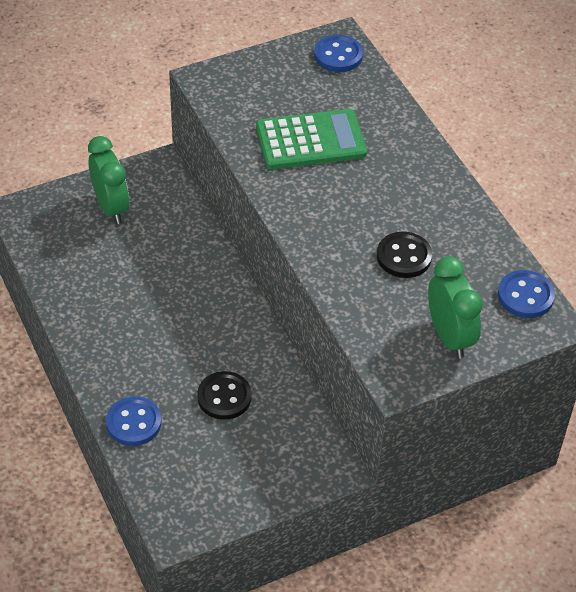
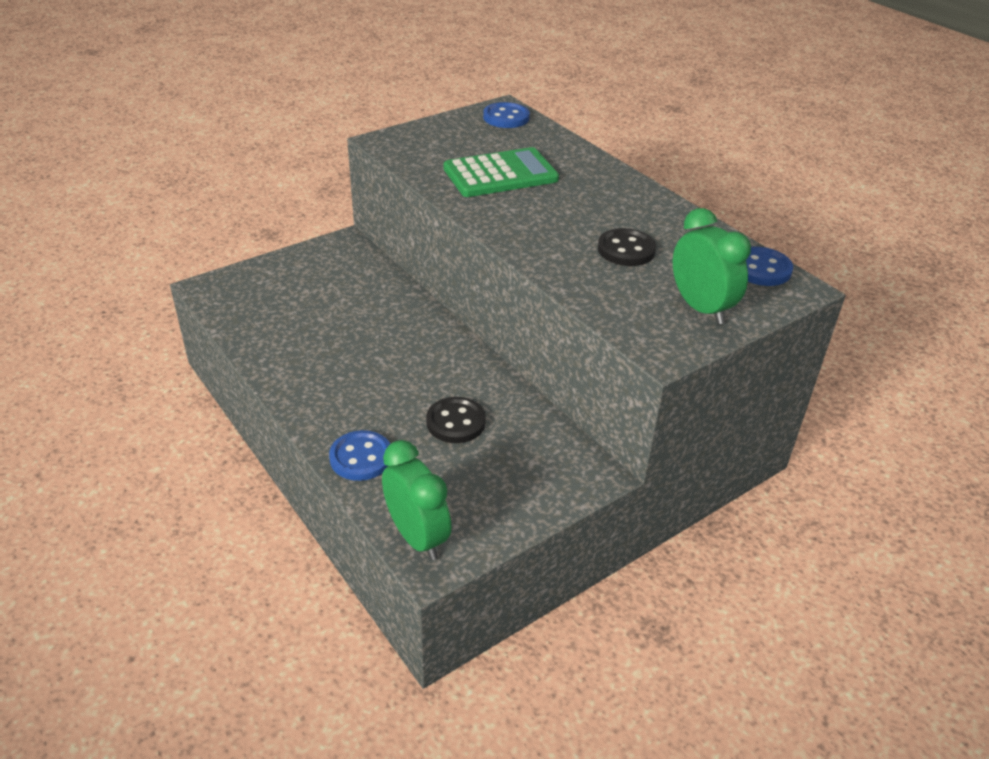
camera: 10 degrees left, 10 degrees down
(111, 207) = (302, 276): green clock -> green clock (417, 537)

